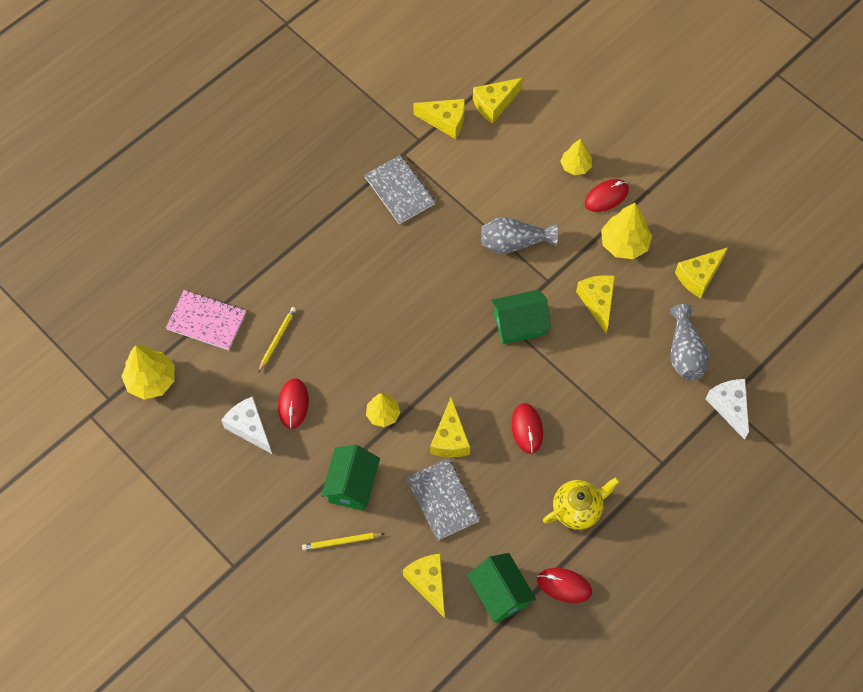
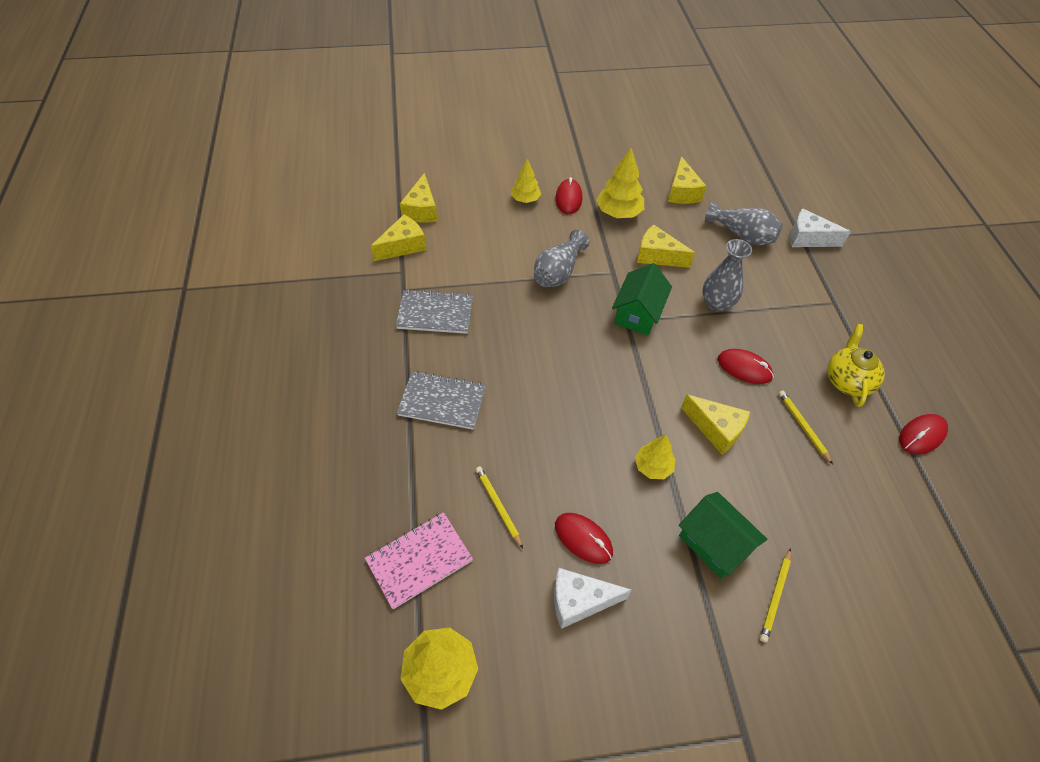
camera: 55 degrees left, 10 degrees down
(428, 583) = (866, 544): yellow cheese -> none
(443, 500) = (778, 475): grey notebook -> grey notebook (442, 401)
(500, 593) = (907, 490): green house -> none
(502, 497) = (803, 427): none -> yellow pencil
(581, 374) = (716, 303): none -> grey vase

